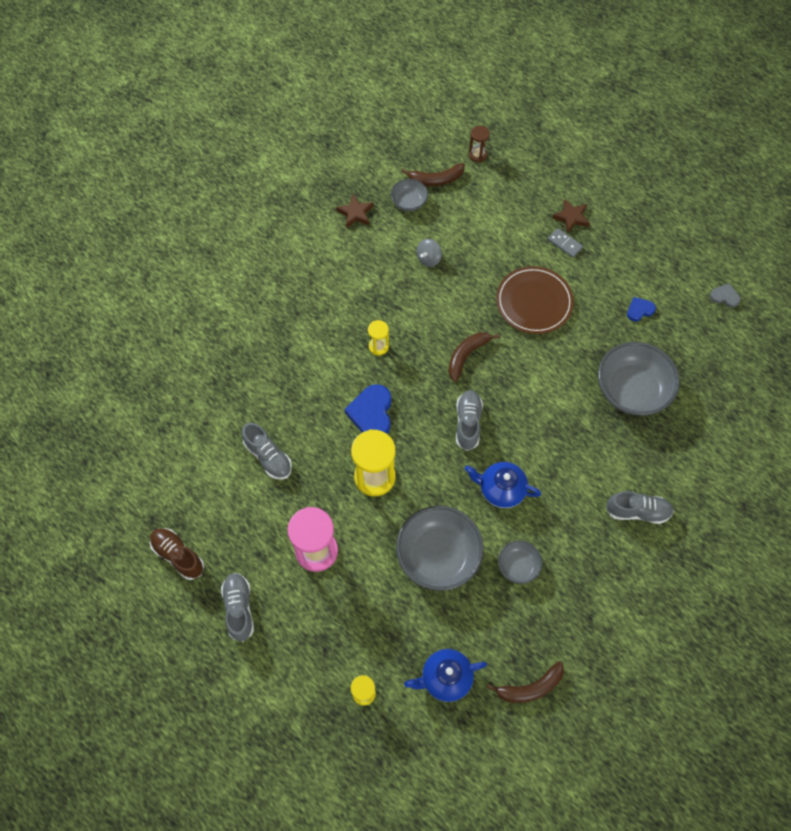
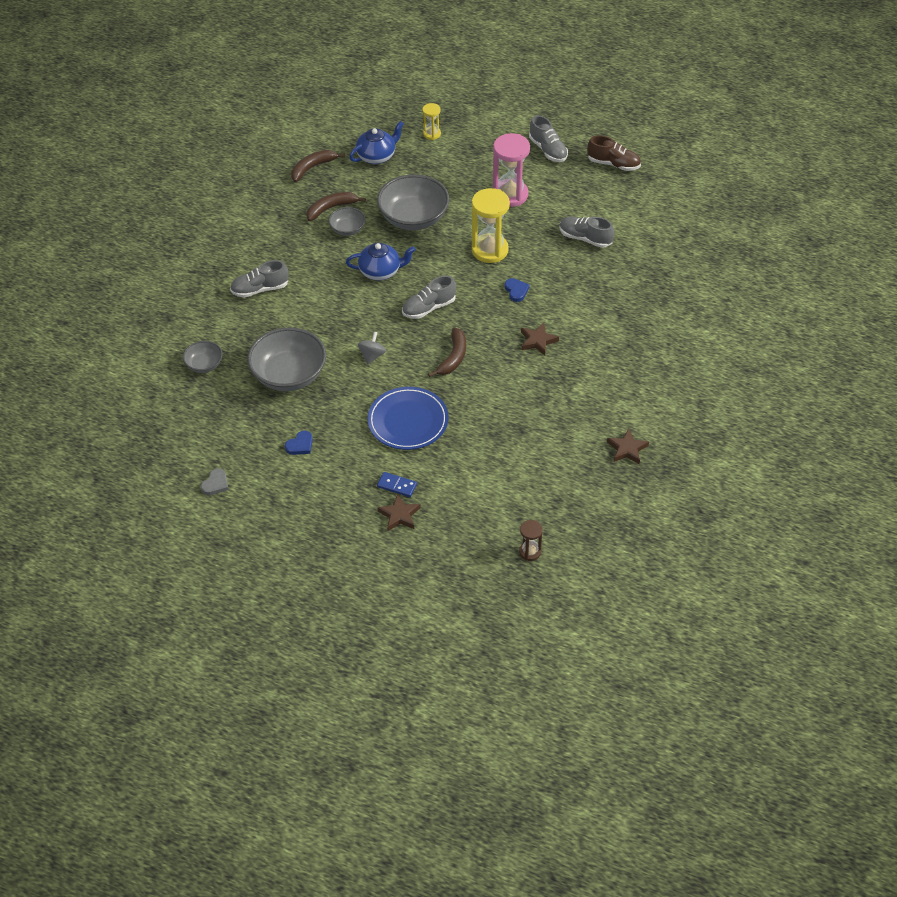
camera: 160 degrees right, 15 degrees down
(371, 413) = (516, 291): blue heart -> blue heart, size x0.55
(378, 346) = (538, 341): yellow hourglass -> brown star
(409, 202) = (578, 477): grey bowl -> grey bowl (204, 365)
(428, 259) = (530, 429): grey spinning top -> grey spinning top (372, 355)
(436, 179) = (562, 510): brown banana -> brown banana (331, 208)
(468, 423) = (429, 308): grey shoe -> grey shoe turned 75 degrees clockwise
(534, 302) = (408, 421): brown plate -> blue plate
(565, 244) = (397, 485): grey domino -> blue domino
(724, 296) = (215, 484): grey heart -> grey heart turned 60 degrees counterclockwise

